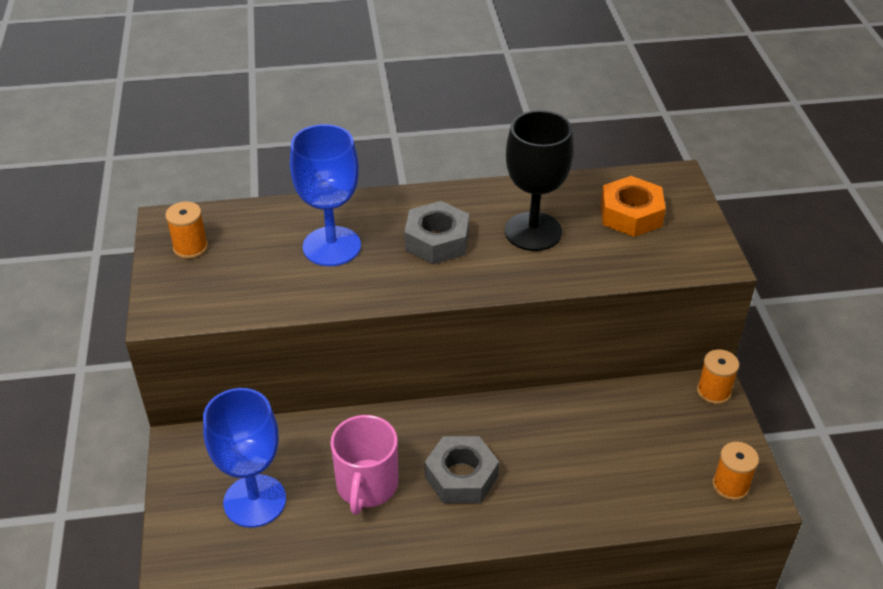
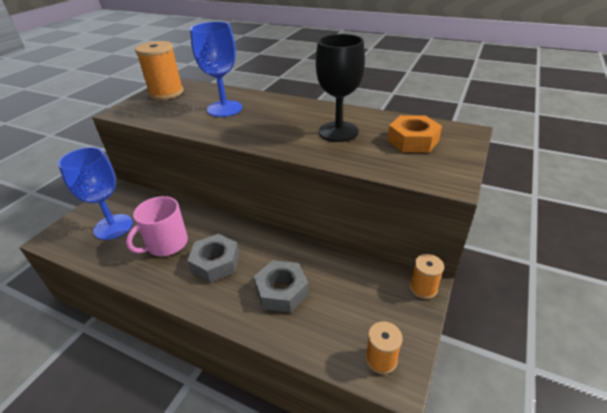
camera: 35 degrees right, 5 degrees down
(190, 247) = (166, 93): orange spool -> orange spool, size x1.80
(437, 241) = (279, 121): grey nut -> grey nut (282, 291)

